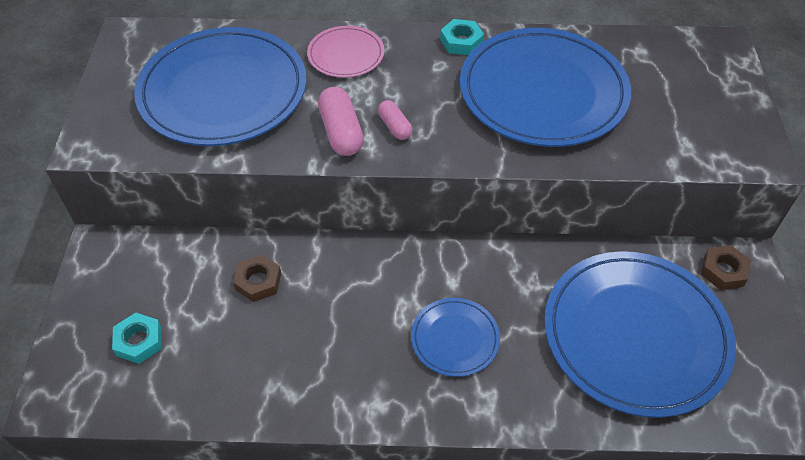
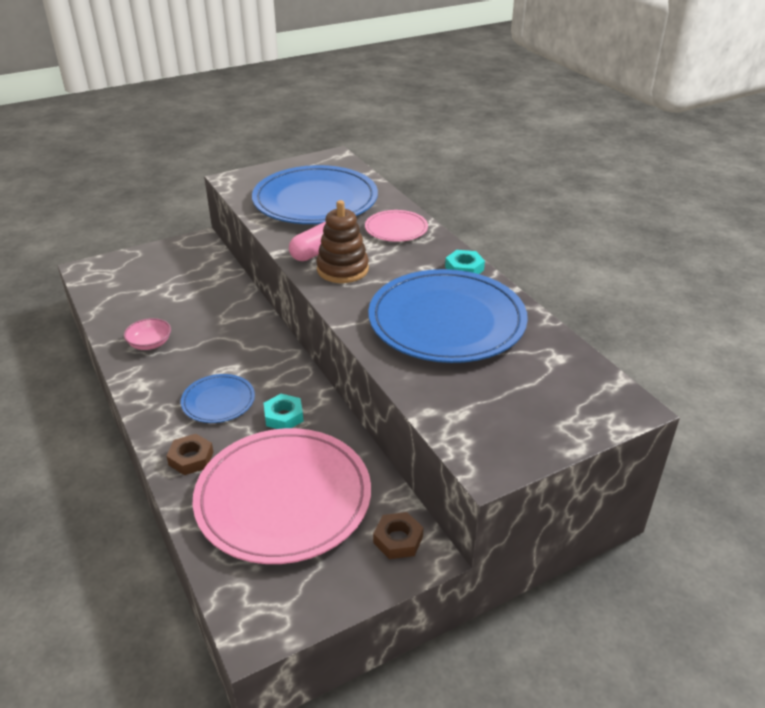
camera: 60 degrees right, 15 degrees down
(139, 341) = (140, 279): turquoise nut -> turquoise nut (284, 416)
(258, 281) = (212, 303): brown nut -> brown nut (191, 458)
(297, 373) = (150, 343): none -> pink bowl
(394, 127) = (342, 269): pink capsule -> brown stacking toy
(635, 335) = (283, 498): blue plate -> pink plate

